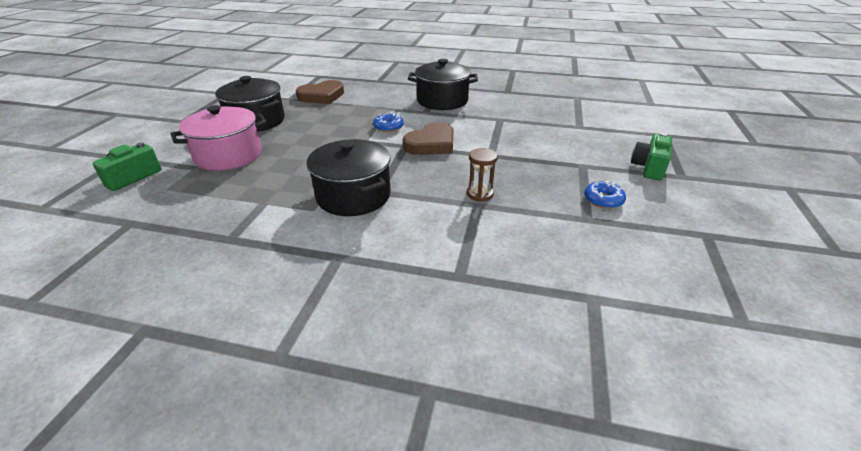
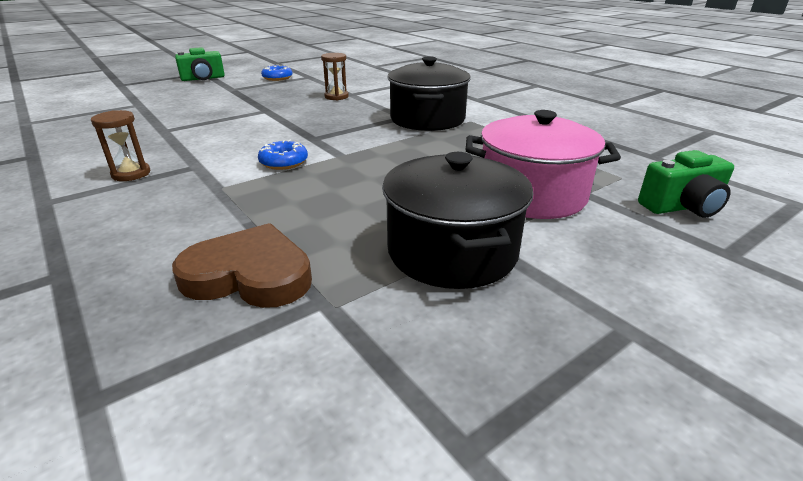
camera: 140 degrees left, 5 degrees down
(431, 144) = (286, 132): brown heart -> none
(442, 101) = (131, 174): black pot -> brown hourglass

